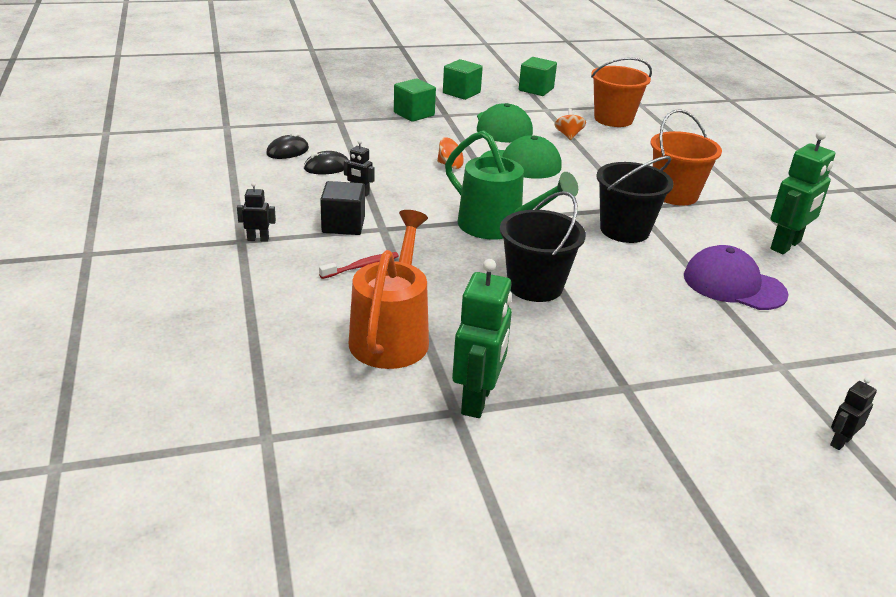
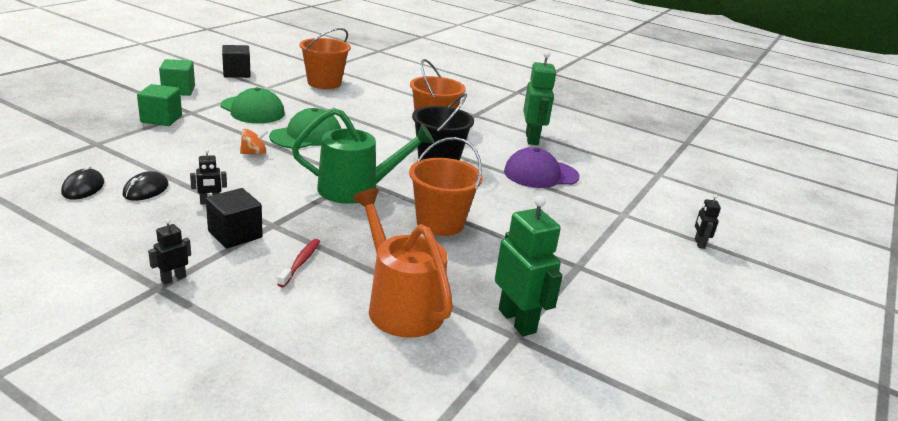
camera: 45 degrees left, 5 degrees down
(535, 286) = (440, 223): black bucket -> orange bucket
(536, 89) = (236, 73): green cube -> black cube
(568, 135) = (310, 103): orange spinning top -> none

